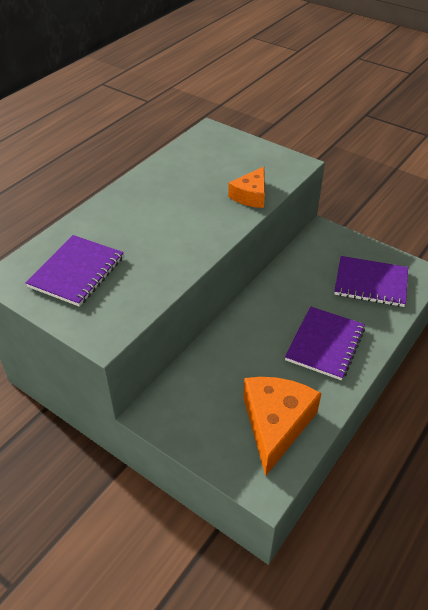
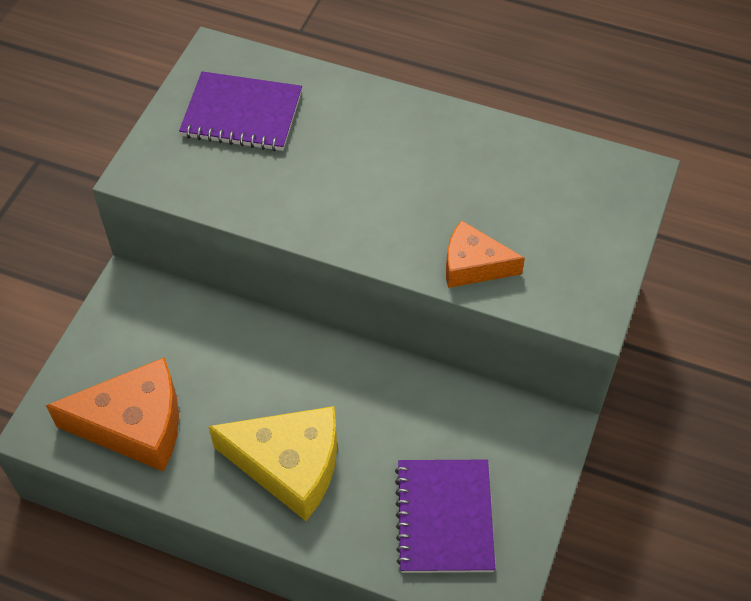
camera: 75 degrees right, 10 degrees up
(325, 344) = (289, 465): purple notebook -> yellow cheese

